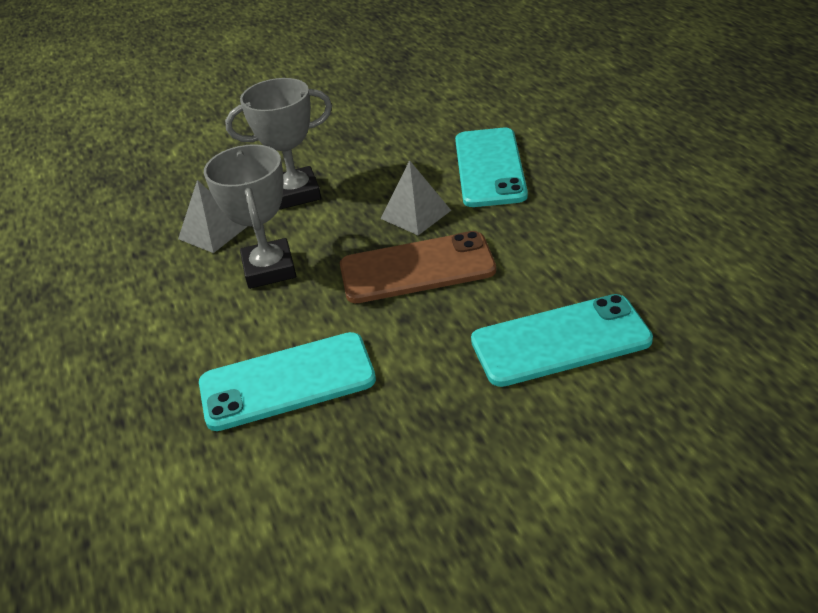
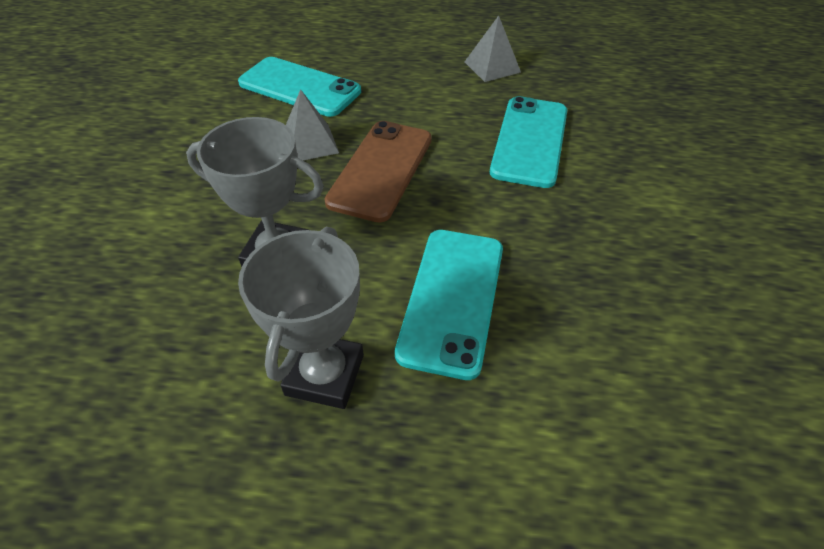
camera: 65 degrees left, 10 degrees up
(213, 232) = (162, 276): grey pyramid -> grey pyramid (492, 67)
(296, 193) = (181, 196): grey trophy -> grey trophy (325, 375)

